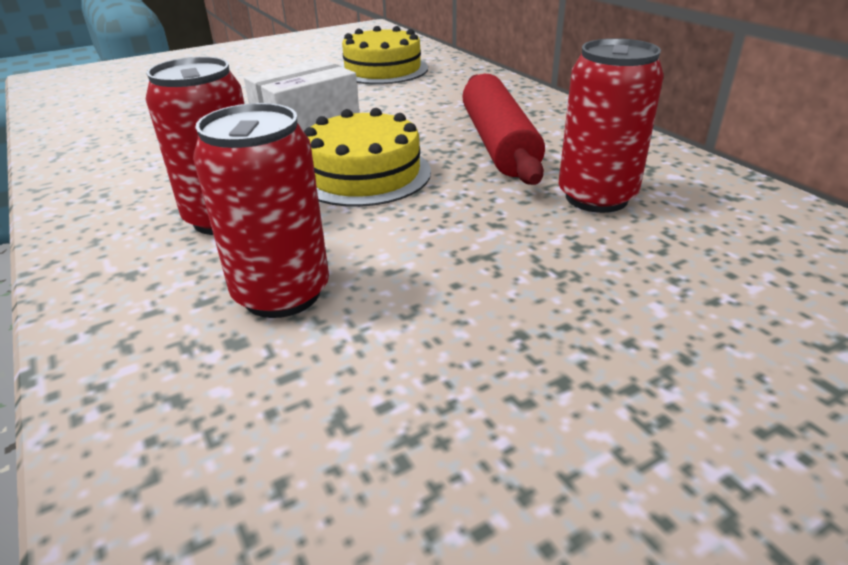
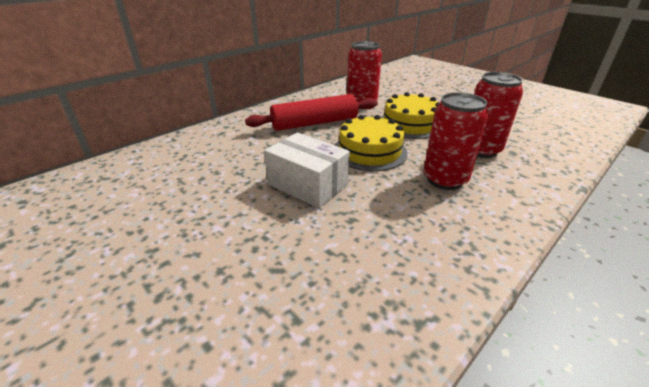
camera: 105 degrees left, 0 degrees up
(382, 69) = (163, 177): yellow cake -> yellow cake (410, 124)

